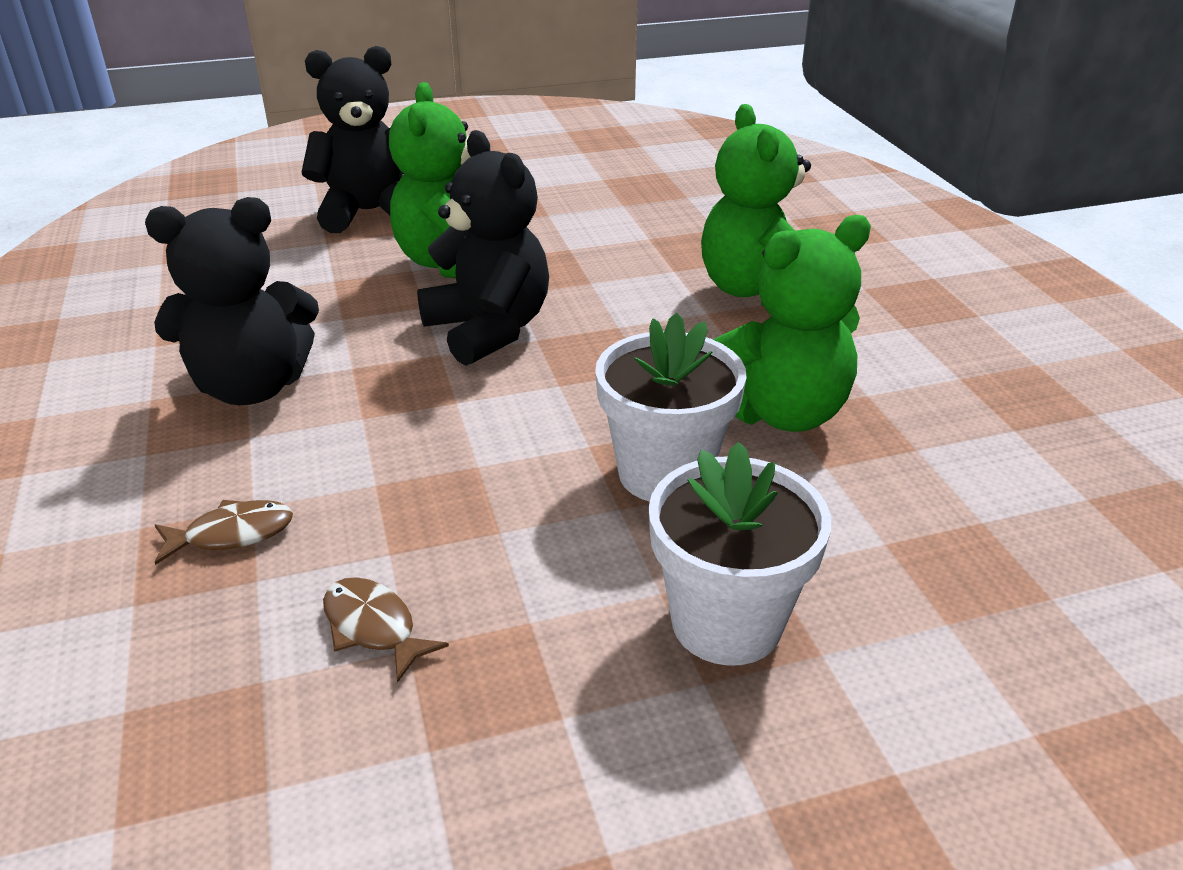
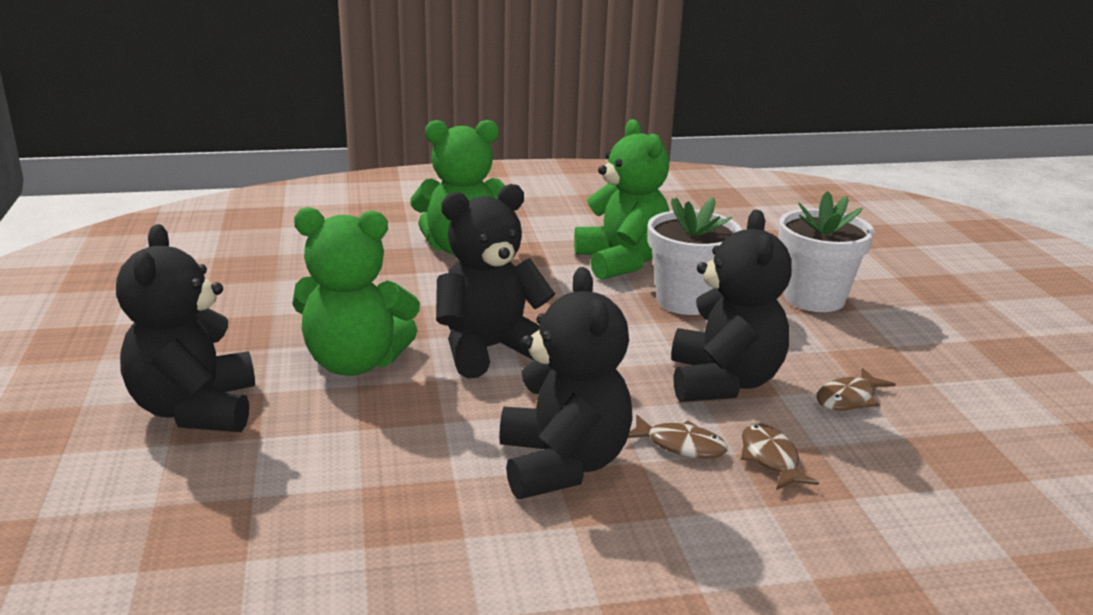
camera: 85 degrees left, 10 degrees down
(274, 463) = (680, 445): none -> brown fish
(420, 502) = (723, 382): none -> black teddy bear

